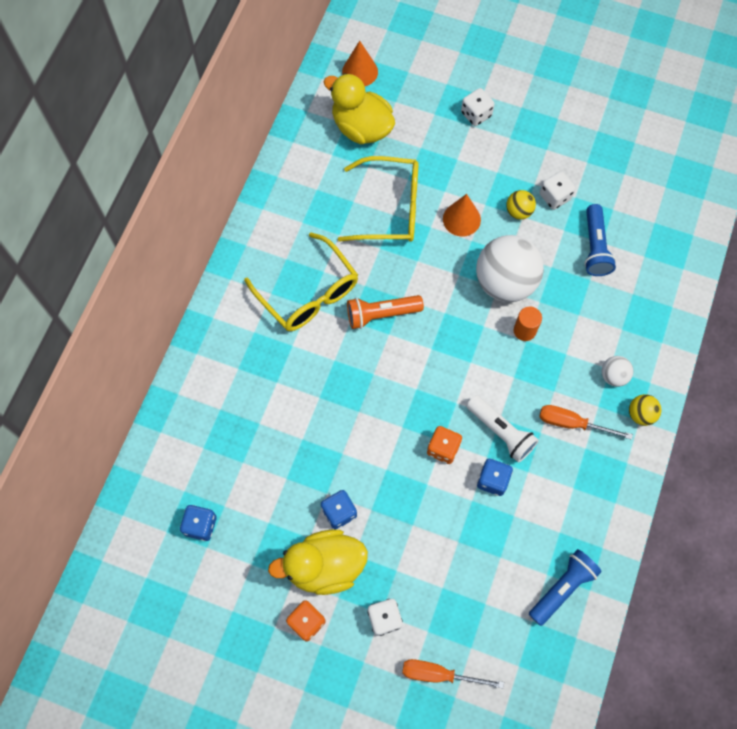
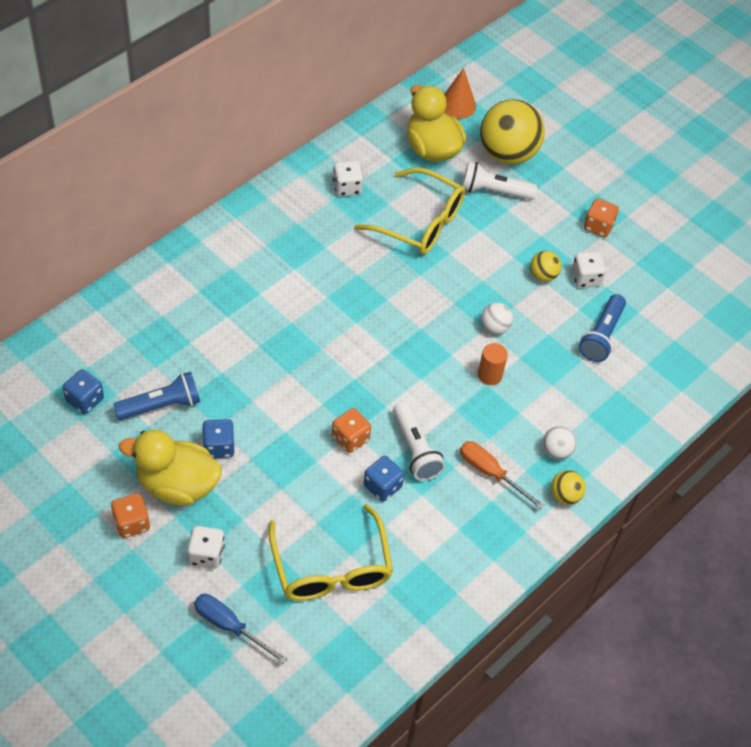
camera: 20 degrees right, 15 degrees down
(308, 293) = (301, 258): yellow glasses -> yellow glasses (331, 568)
(381, 314) = (359, 303): orange flashlight -> none
(428, 102) = (507, 154): none -> yellow ball
(436, 146) = (494, 191): none -> white flashlight
(439, 674) = (229, 626): orange screwdriver -> blue screwdriver
(461, 219) = (483, 259): orange cone -> none
(476, 114) = (548, 181): white dice -> white dice (347, 187)
(505, 282) = (494, 327): white ball -> white ball, size x0.45
(539, 140) = (598, 226): none -> orange dice
(562, 588) = (396, 609): blue flashlight -> blue flashlight (161, 406)

